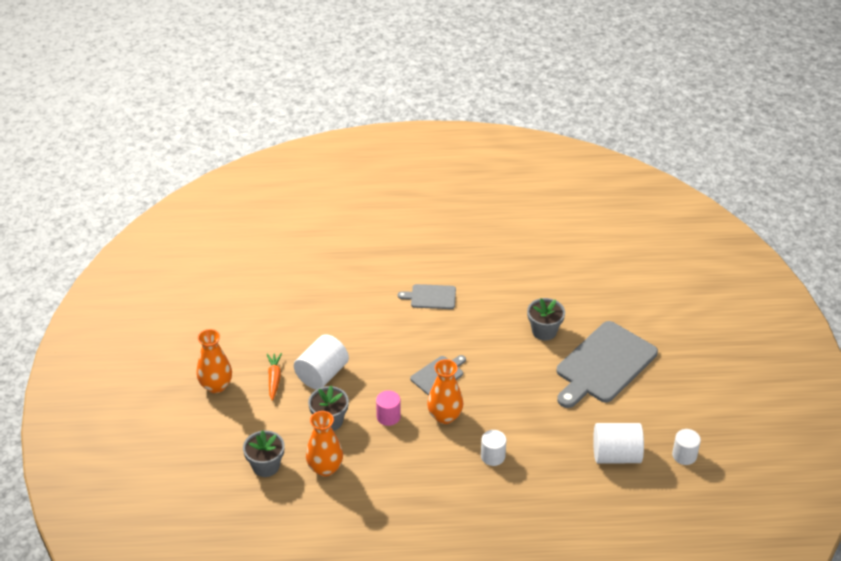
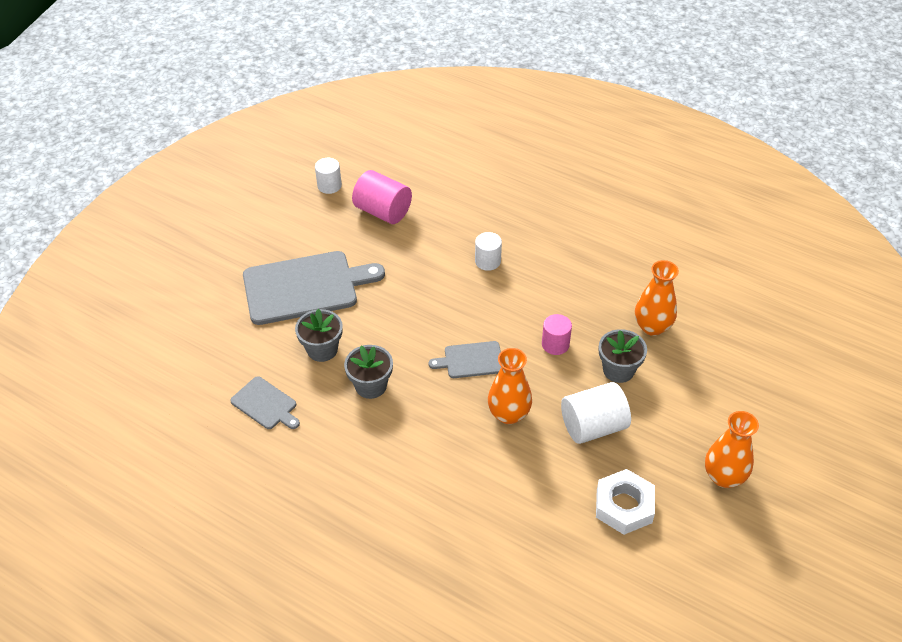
camera: 145 degrees left, 5 degrees up
(266, 466) = (711, 357): grey flower pot -> grey flower pot (371, 386)
(271, 338) = (624, 506): none -> white nut
(274, 379) = (650, 449): orange carrot -> none
(431, 297) = (399, 457): grey cutting board -> grey cutting board (265, 404)
(445, 416) = (500, 317): orange vase -> orange vase (509, 414)
(616, 455) = (383, 211): white cylinder -> pink cylinder

